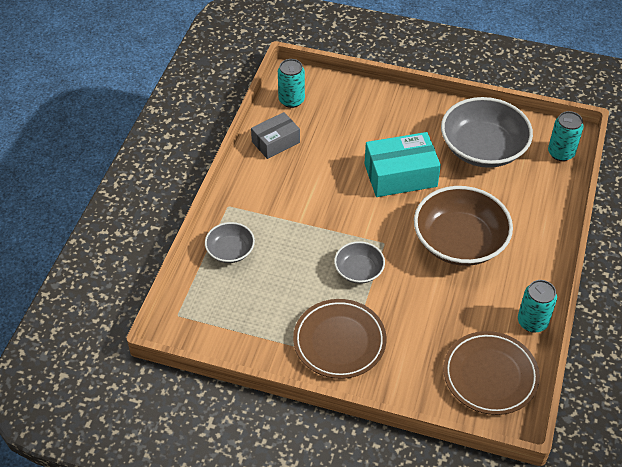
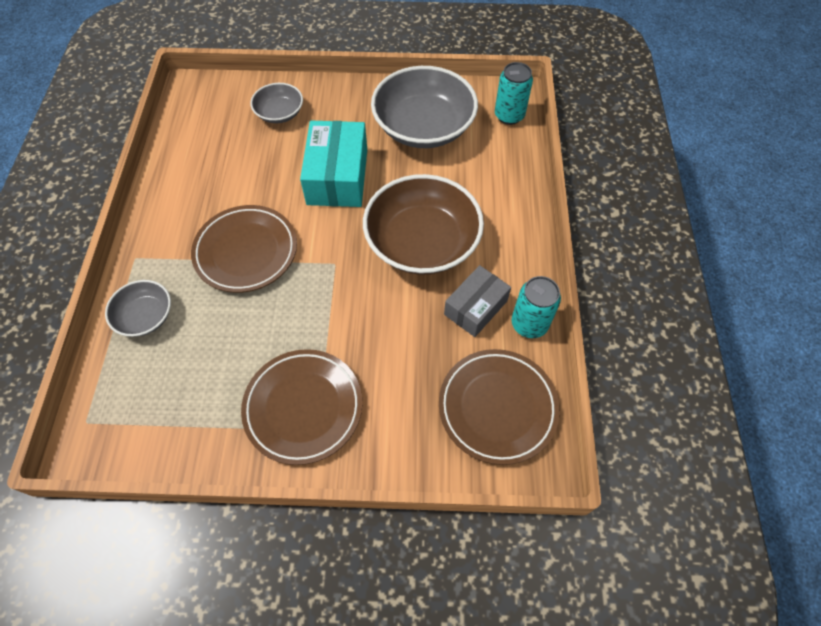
camera: 15 degrees left, 10 degrees up
(275, 142) = (183, 166): grey box -> grey box (475, 307)
(291, 100) = (195, 113): turquoise can -> none
(315, 219) = (246, 252): none -> brown plate
(359, 270) = (310, 306): grey bowl -> grey bowl (279, 113)
(400, 175) = (337, 177): turquoise box -> turquoise box turned 60 degrees counterclockwise

